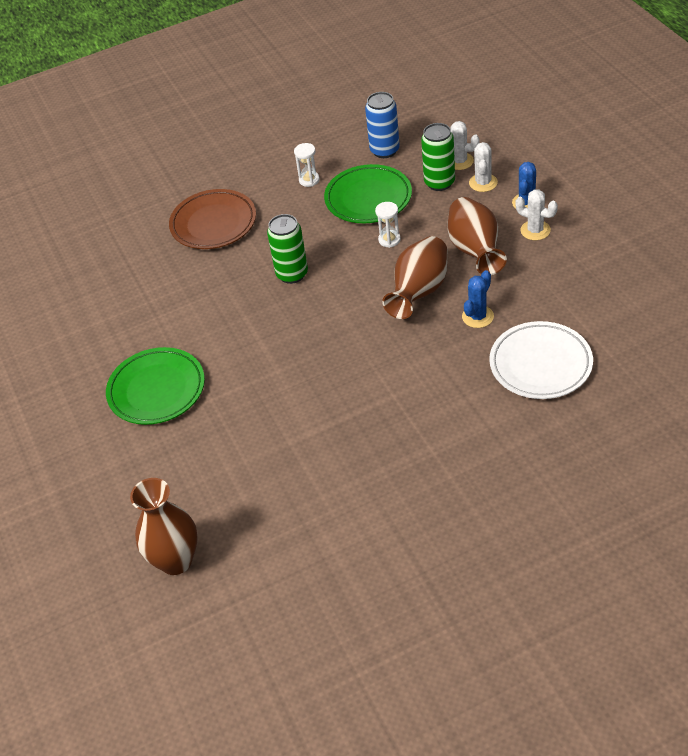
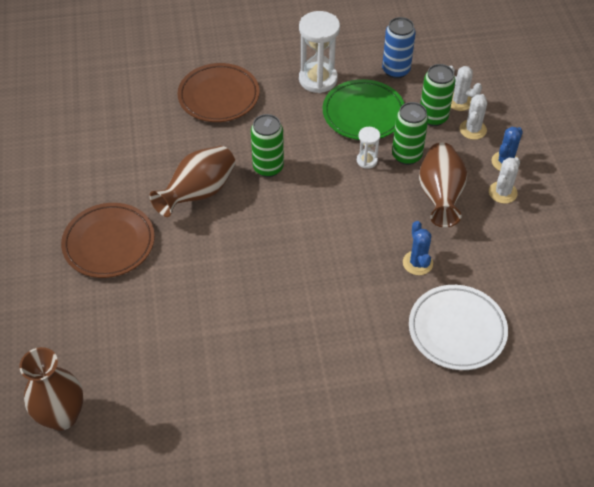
camera: 10 degrees right, 5 degrees up
(157, 390) = (109, 243): green plate -> brown plate
(309, 180) = (318, 79): white hourglass -> white hourglass, size x1.97
(419, 292) = (374, 221): brown vase -> brown vase (198, 193)
(427, 224) = (406, 155): none -> green can
(477, 316) = (417, 263): blue cactus -> blue cactus turned 60 degrees counterclockwise
(535, 230) = (502, 192): white cactus -> white cactus turned 75 degrees clockwise

